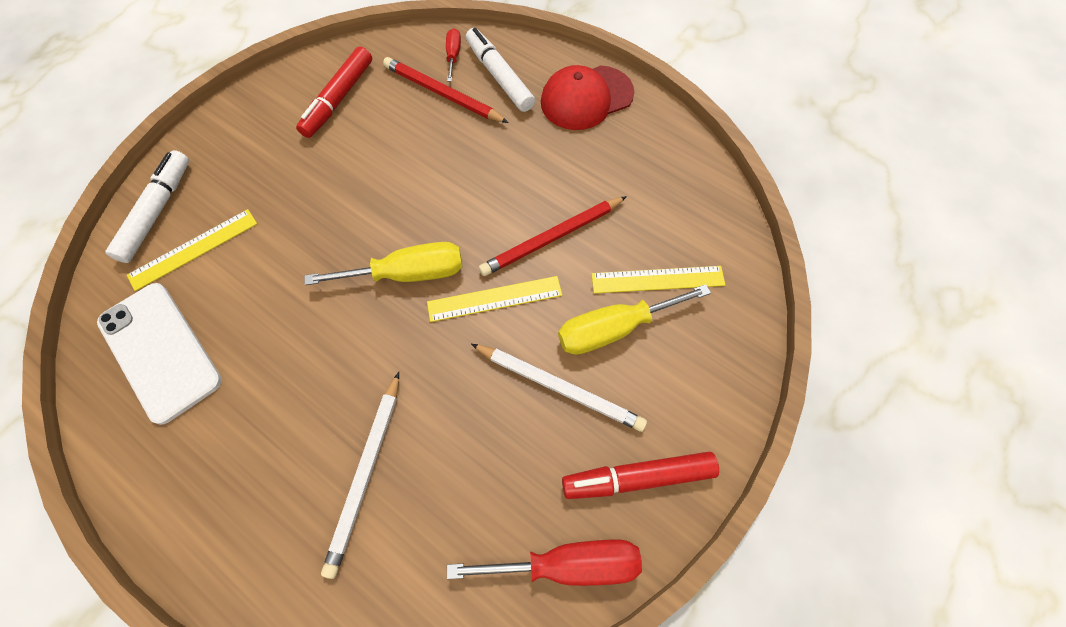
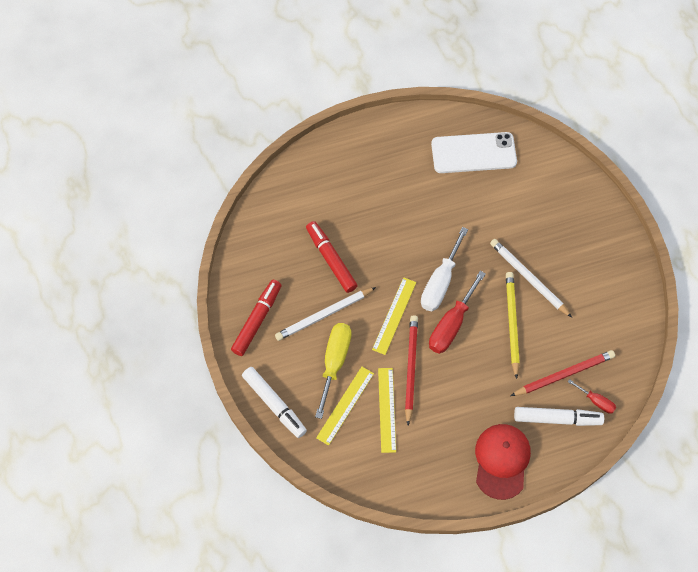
camera: 125 degrees right, 0 degrees up
(157, 211) = (569, 181): white marker -> white marker (274, 404)
(194, 249) = (529, 189): yellow ruler -> yellow ruler (387, 409)
(338, 99) = (599, 311): red marker -> red marker (331, 259)
(366, 472) = (346, 210): white pencil -> white pencil (529, 278)
(408, 273) = (440, 282): yellow screwdriver -> white screwdriver
(413, 169) = (512, 324): none -> yellow pencil
(567, 563) = (246, 267): red screwdriver -> red screwdriver (451, 325)

